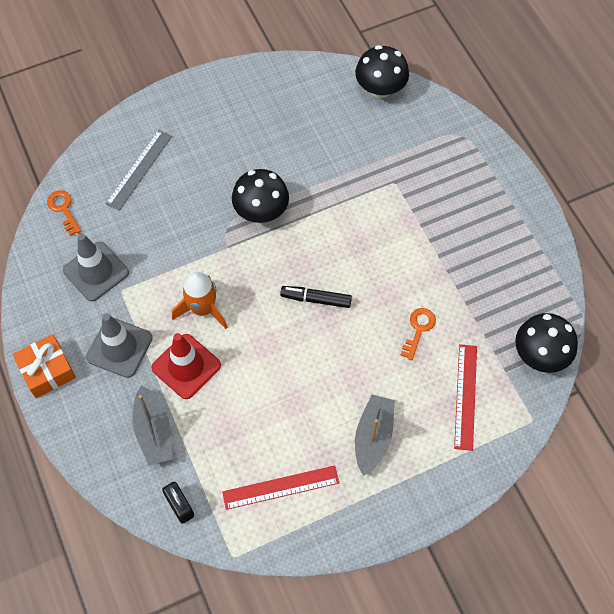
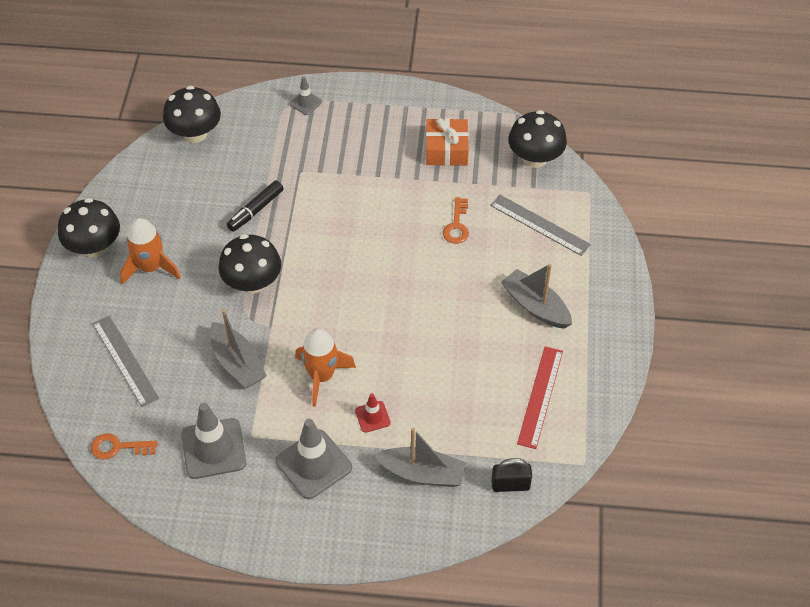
camera: 60 degrees left, 10 degrees down
(47, 370) = (294, 540): orange gift -> orange gift (446, 150)
(180, 243) = (237, 363): none -> grey boat
(186, 366) = (372, 417): red traffic cone -> red traffic cone, size x0.51
(227, 89) = (94, 247): none -> black mushroom
(231, 136) = (150, 267): none -> orange rocket
(316, 299) = (375, 284): black marker -> black marker (256, 210)
(418, 329) = (457, 225): orange key -> orange key turned 135 degrees counterclockwise
(466, 396) = (540, 225): red ruler -> grey ruler
(469, 145) = (305, 103): none -> grey traffic cone

